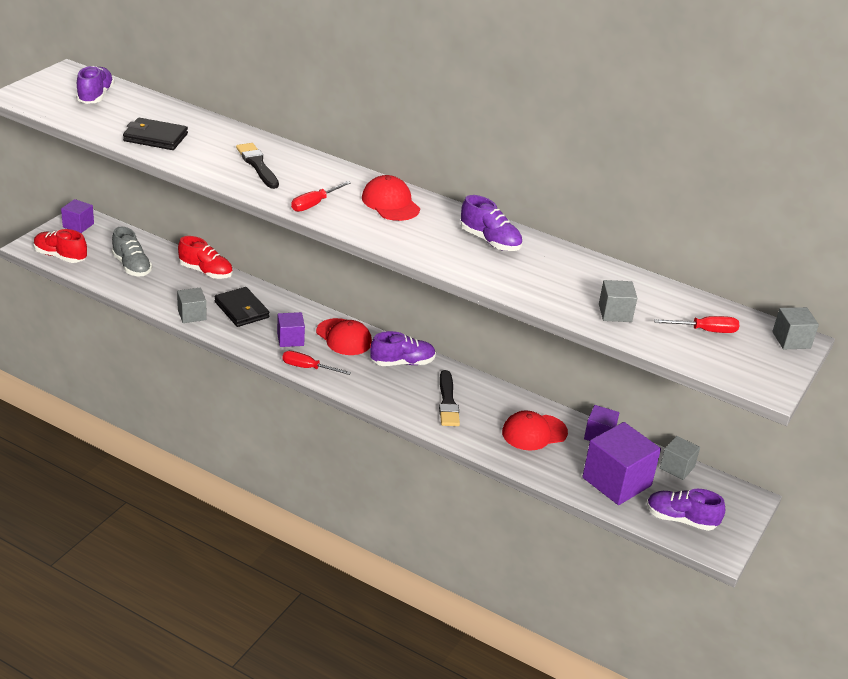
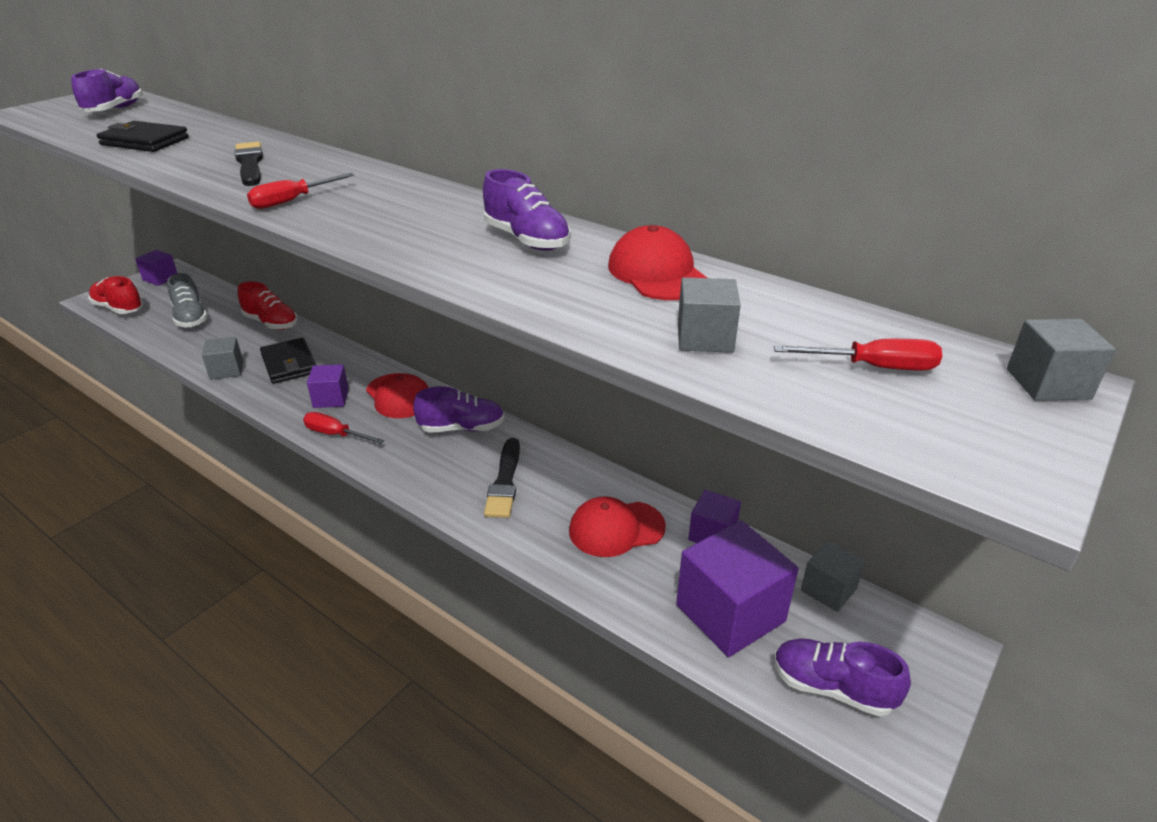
camera: 10 degrees right, 0 degrees up
(390, 203) = (402, 199): red cap -> red cap (657, 273)

